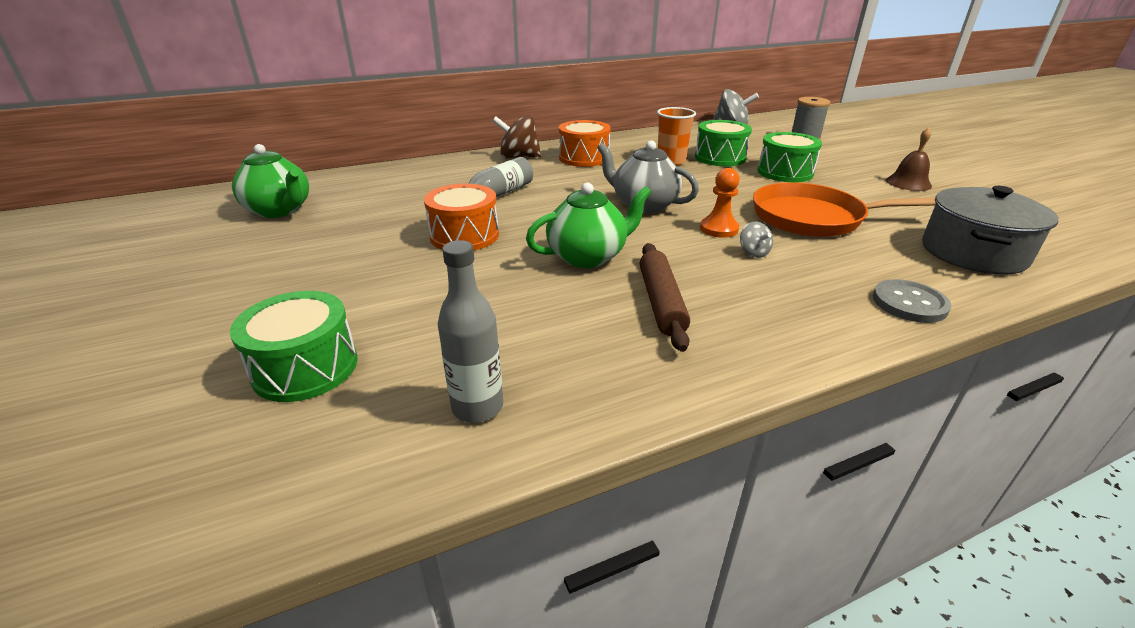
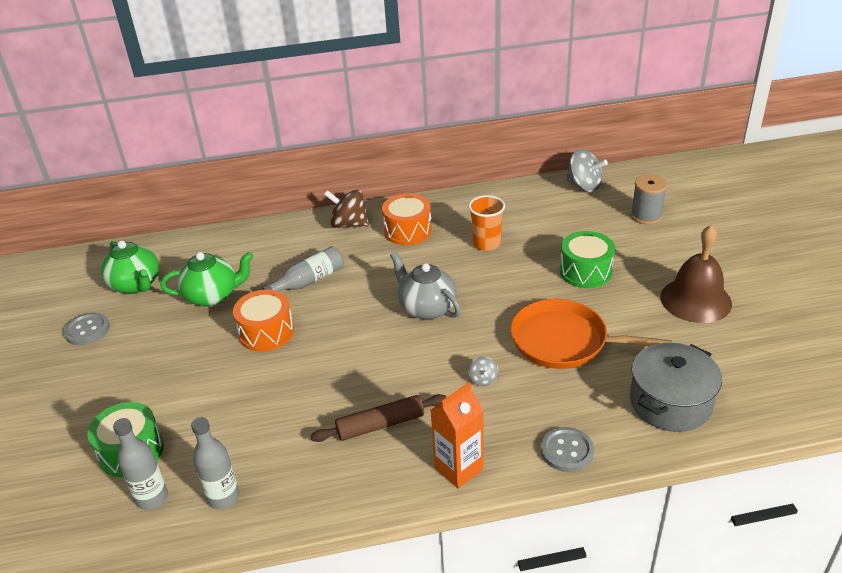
camera: 15 degrees right, 5 degrees up
(216, 251) = (87, 330): none -> grey button
(355, 423) = (152, 498): none -> grey bottle
(588, 256) = (350, 368): green teapot -> green teapot (213, 296)
(661, 302) = (380, 425): brown rolling pin -> brown rolling pin turned 60 degrees clockwise
(719, 229) = (473, 347): orange pawn -> none
(720, 157) = (537, 241): green drum -> none
(796, 334) = (459, 468): none -> orange carton
(908, 183) = (695, 300): brown bell -> brown bell, size x1.72

